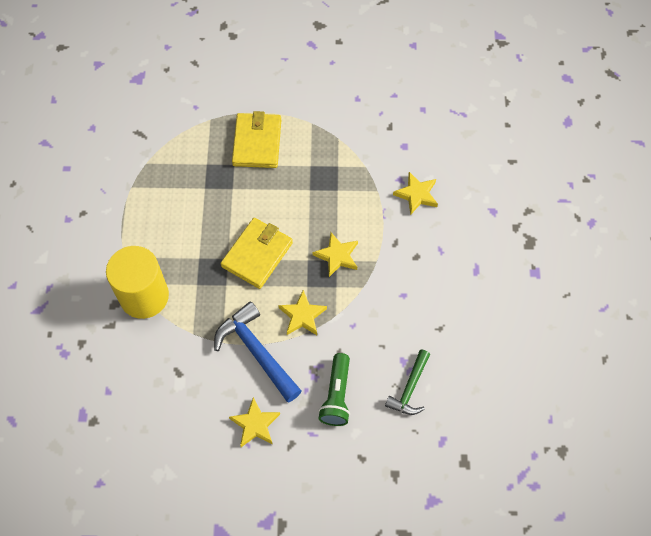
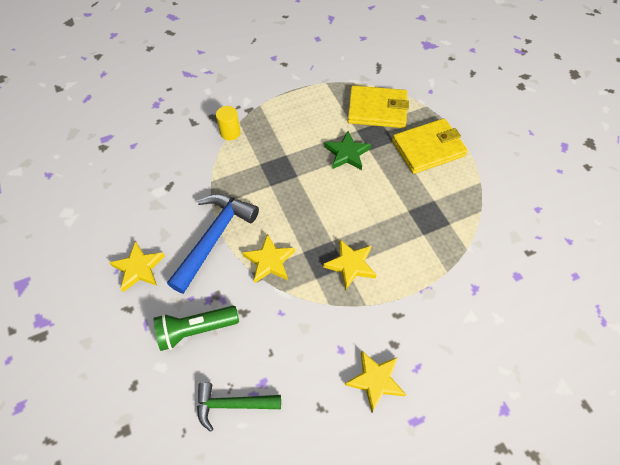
camera: 65 degrees right, 5 degrees down
(144, 296) = (230, 132): yellow cylinder -> yellow cylinder, size x0.44
(226, 208) = (347, 153): none -> green star
(257, 254) = (314, 196): yellow wallet -> yellow wallet (377, 109)
(416, 195) = (468, 313): yellow star -> yellow star (375, 380)

